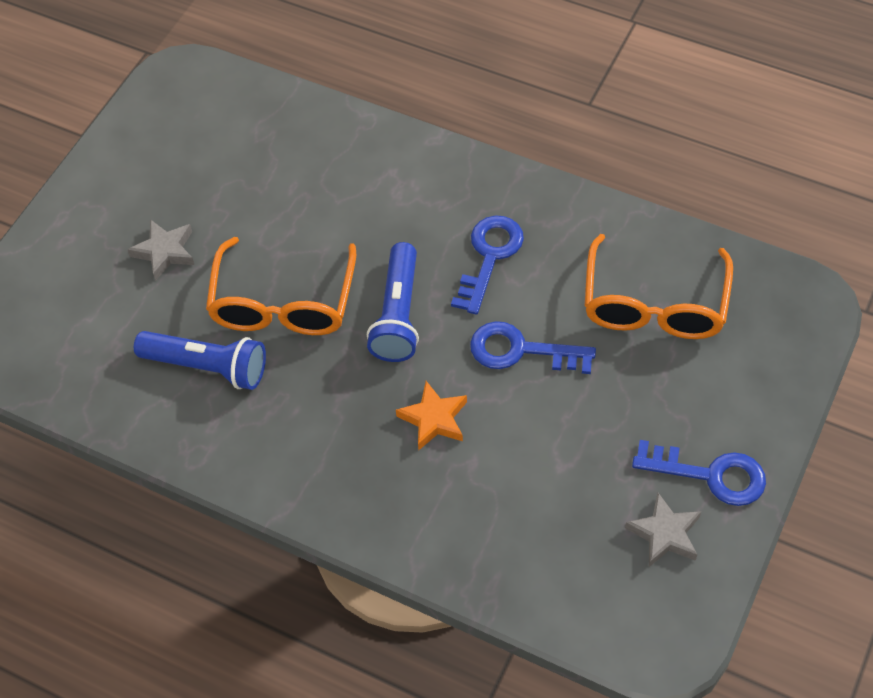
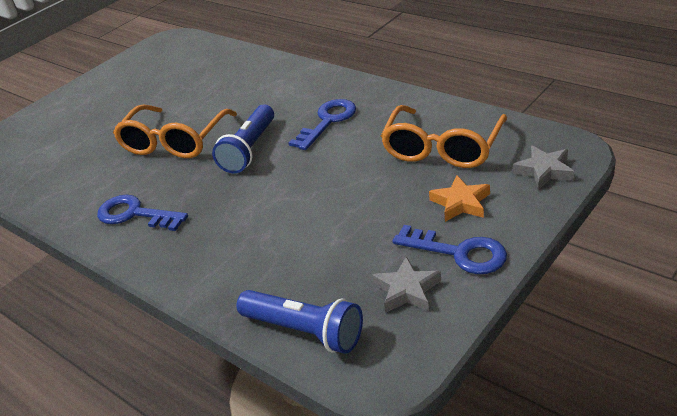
camera: 15 degrees right, 20 degrees down
(165, 252) = (113, 116): grey star -> grey star (544, 171)
(207, 367) = (106, 173): blue flashlight -> blue flashlight (304, 331)
(434, 419) = (248, 207): orange star -> orange star (460, 203)
(521, 350) = (330, 171): blue key -> blue key (135, 214)

